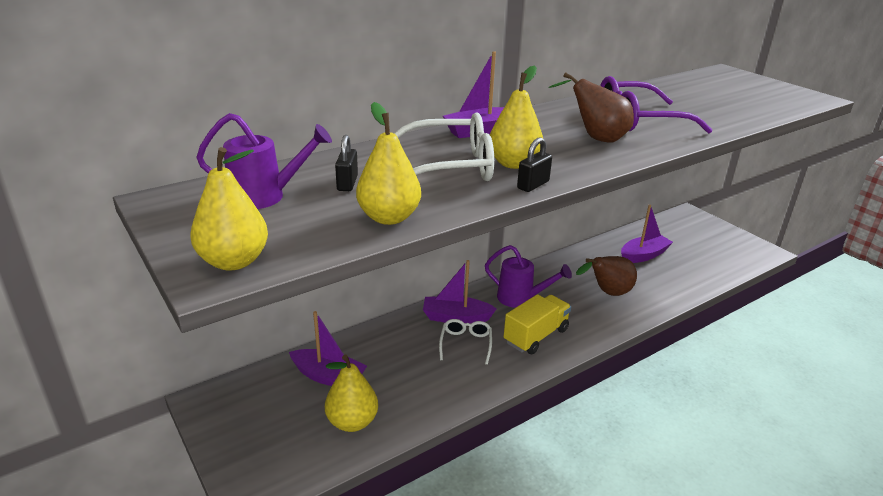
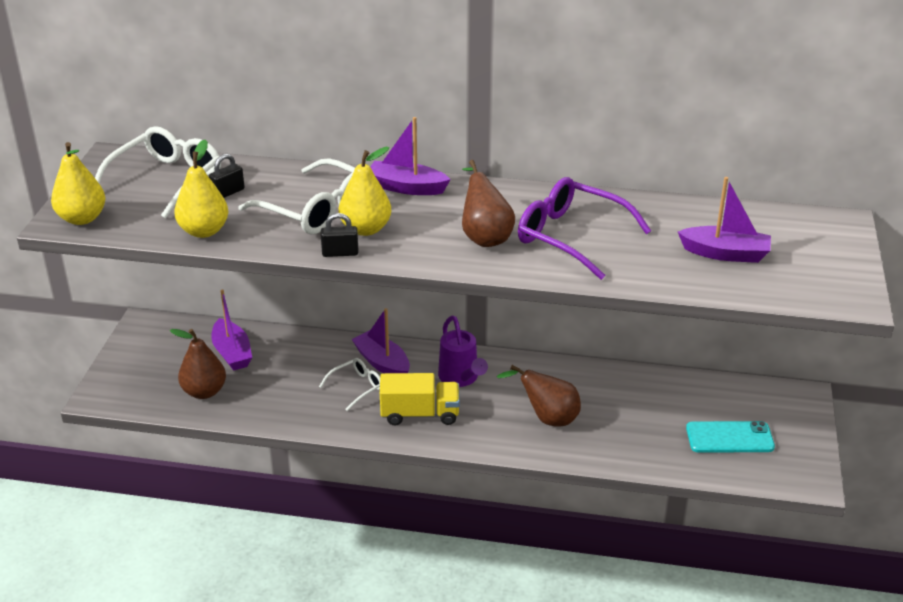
camera: 45 degrees right, 5 degrees up
(265, 197) = (166, 180): purple watering can -> white glasses
(352, 422) = (204, 392): yellow pear -> brown pear
(643, 255) = (654, 407): purple boat -> purple boat (725, 253)
(701, 251) = (729, 438): none -> turquoise phone

